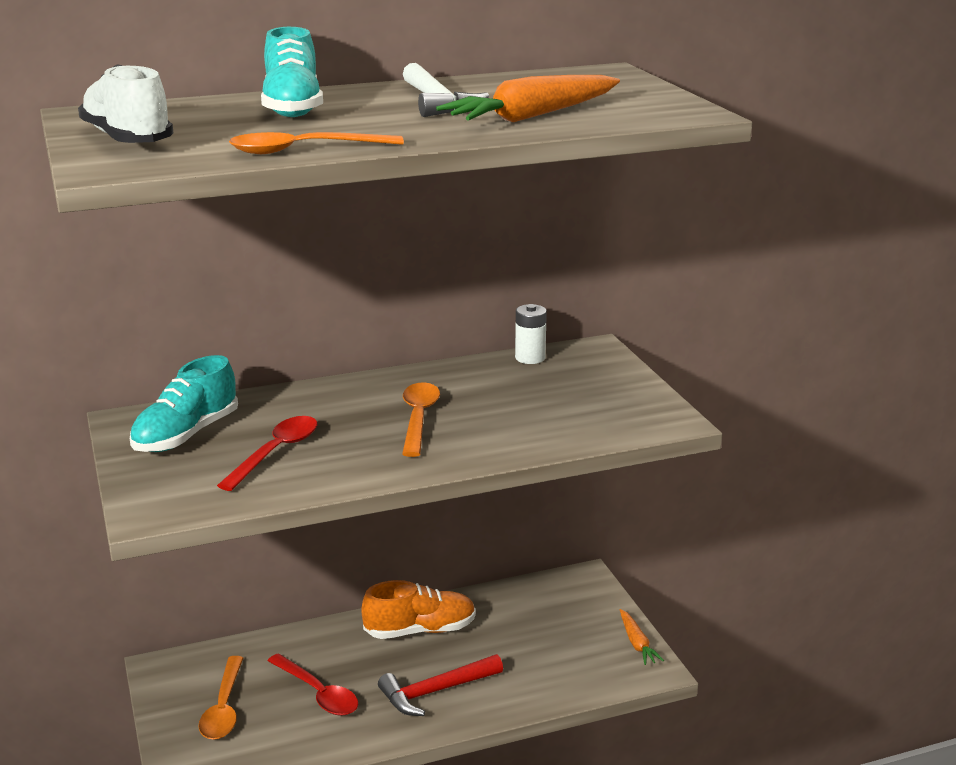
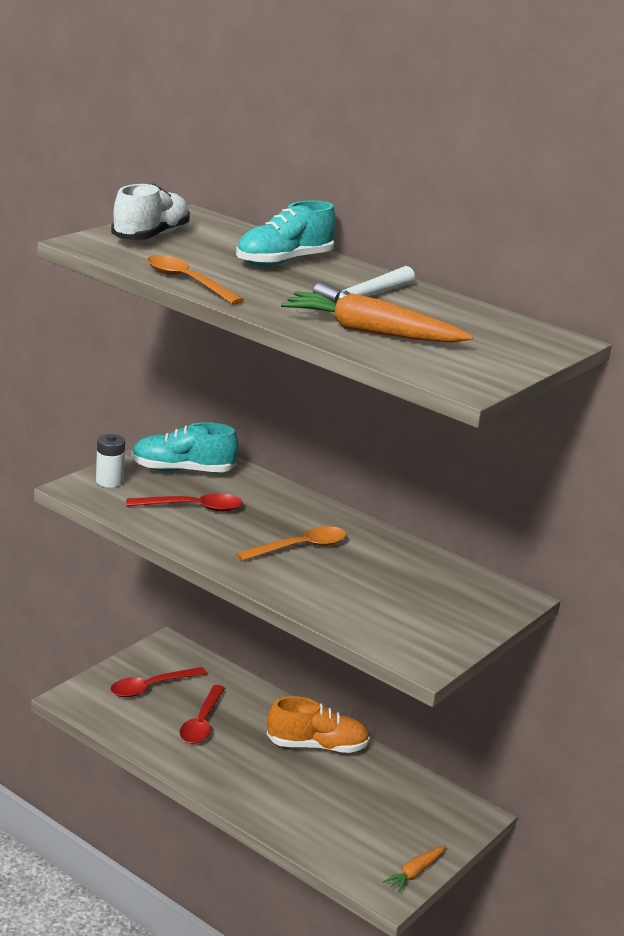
camera: 55 degrees right, 0 degrees up
(224, 708) = (151, 687): orange spoon -> red spoon
(420, 630) = (317, 746): orange shoe -> orange shoe turned 45 degrees counterclockwise
(435, 691) = (253, 778): red hammer -> none
(530, 358) = (459, 570): white battery -> white battery (109, 481)

